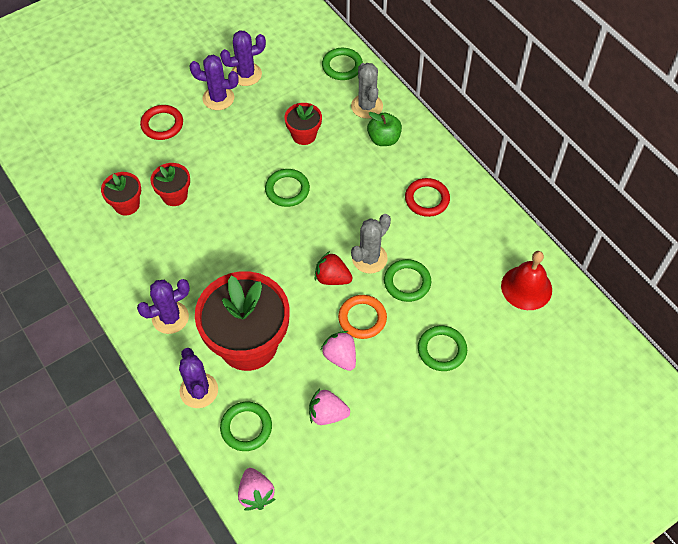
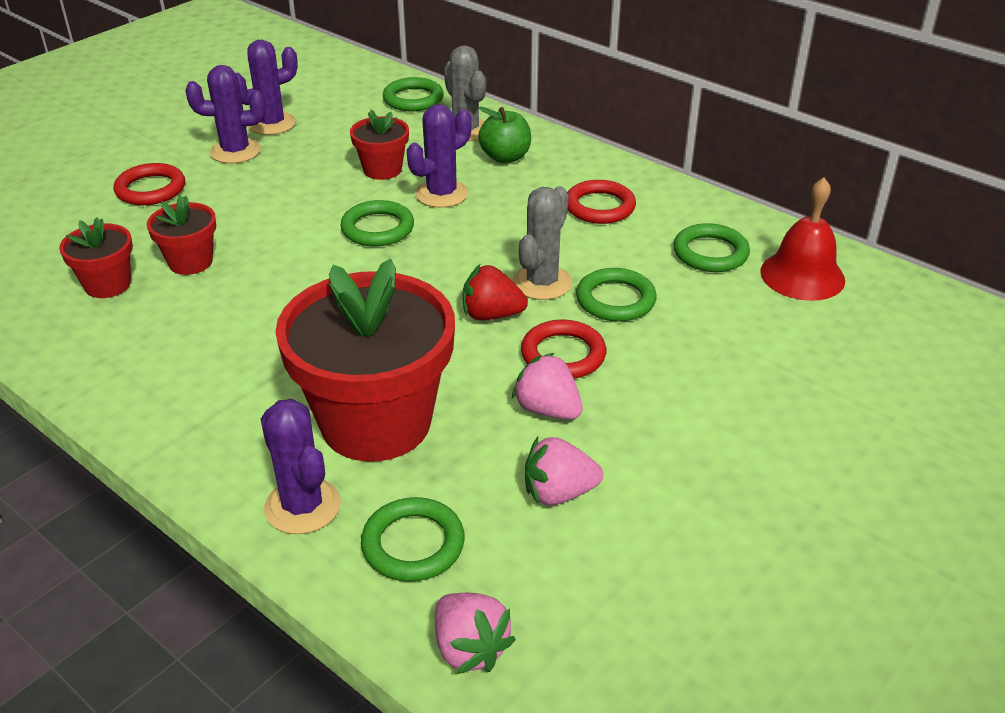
camera: 15 degrees left, 20 degrees down
(170, 317) = (220, 413): purple cactus -> purple cactus (441, 194)
(362, 318) = (563, 354): orange ring -> red ring
(442, 350) = (714, 370): green ring -> green ring (710, 253)

